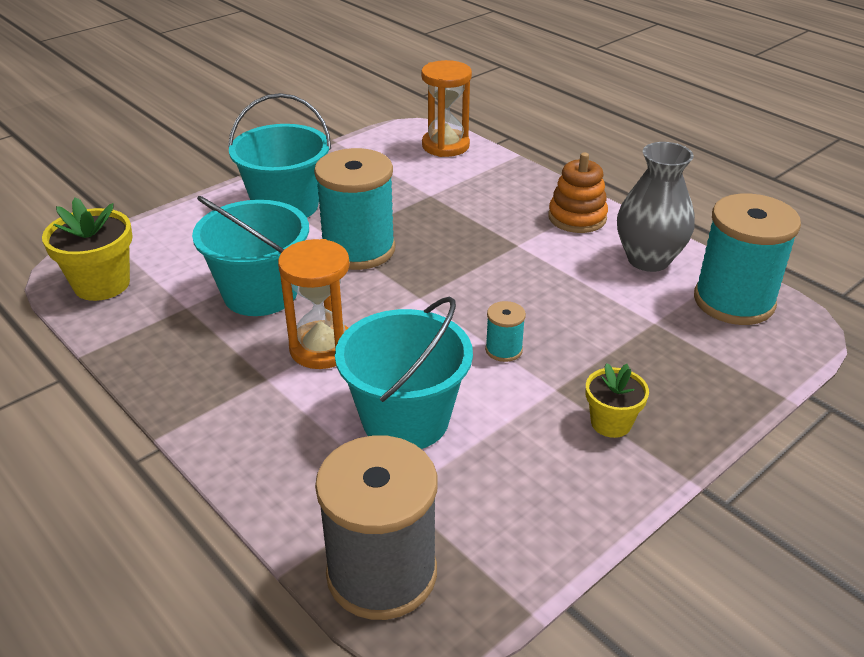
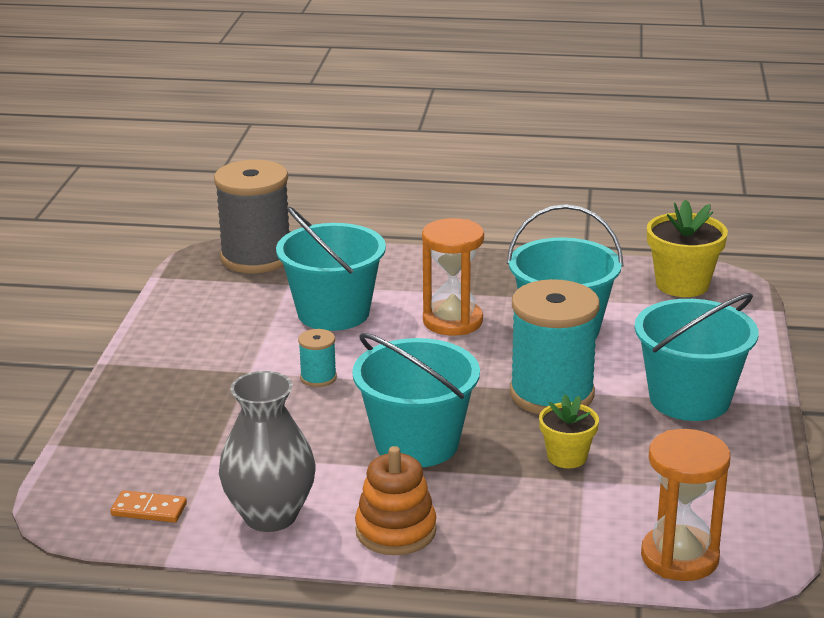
camera: 140 degrees right, 10 degrees down
(497, 260) = (417, 443): none -> turquoise bucket
(611, 423) = (188, 369): yellow flower pot -> yellow flower pot (567, 457)
(734, 301) = (149, 510): turquoise spool -> orange domino

